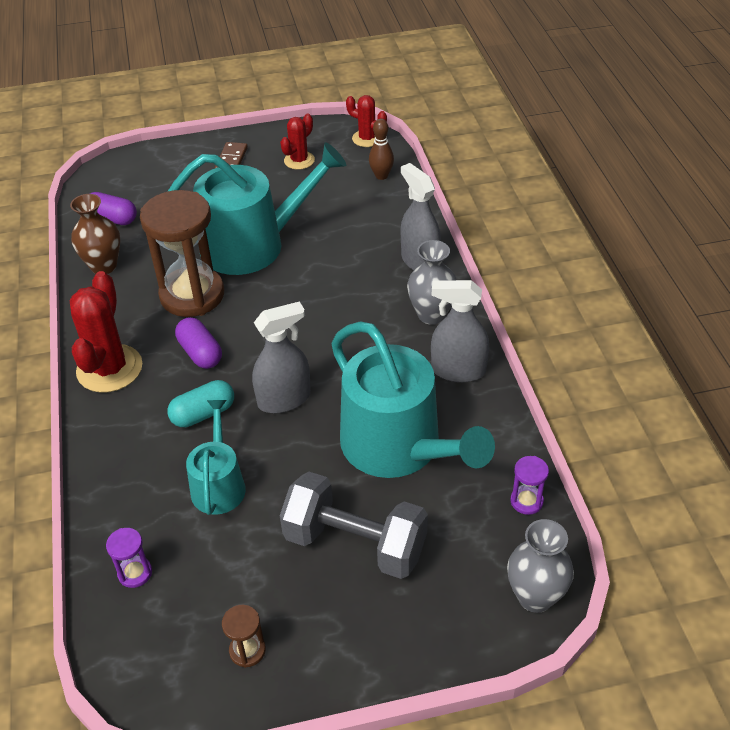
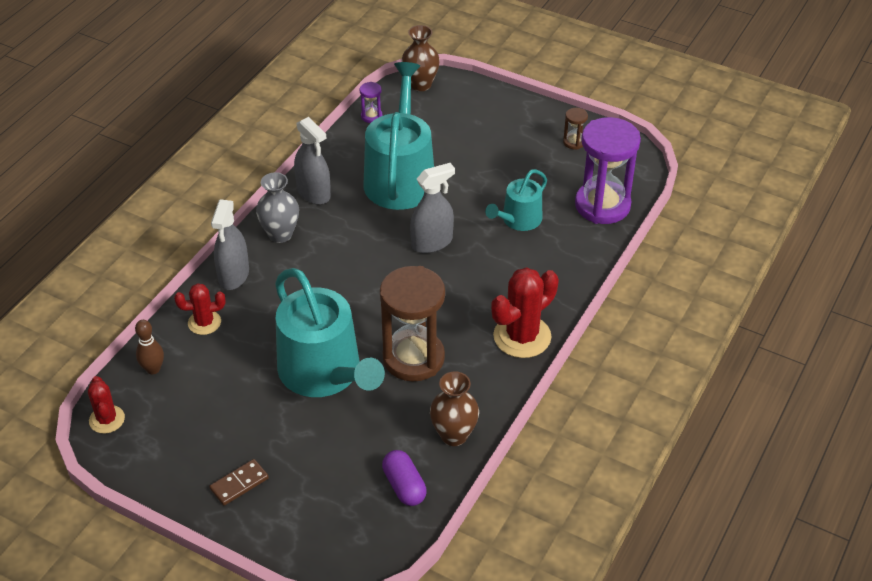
camera: 140 degrees left, 0 degrees up
(135, 573) = (602, 205): purple hourglass -> purple hourglass, size x2.42
(200, 353) = (452, 307): purple capsule -> none
(203, 414) = (489, 265): turquoise capsule -> none
(253, 245) = (325, 373): turquoise watering can -> turquoise watering can turned 150 degrees counterclockwise
(284, 399) = (432, 242): grey spray bottle -> grey spray bottle turned 135 degrees clockwise
(299, 160) = (189, 437): red cactus -> red cactus (204, 322)
(355, 544) = (476, 150): grey dumbbell -> none
(535, 596) = (420, 84): grey vase -> brown vase

